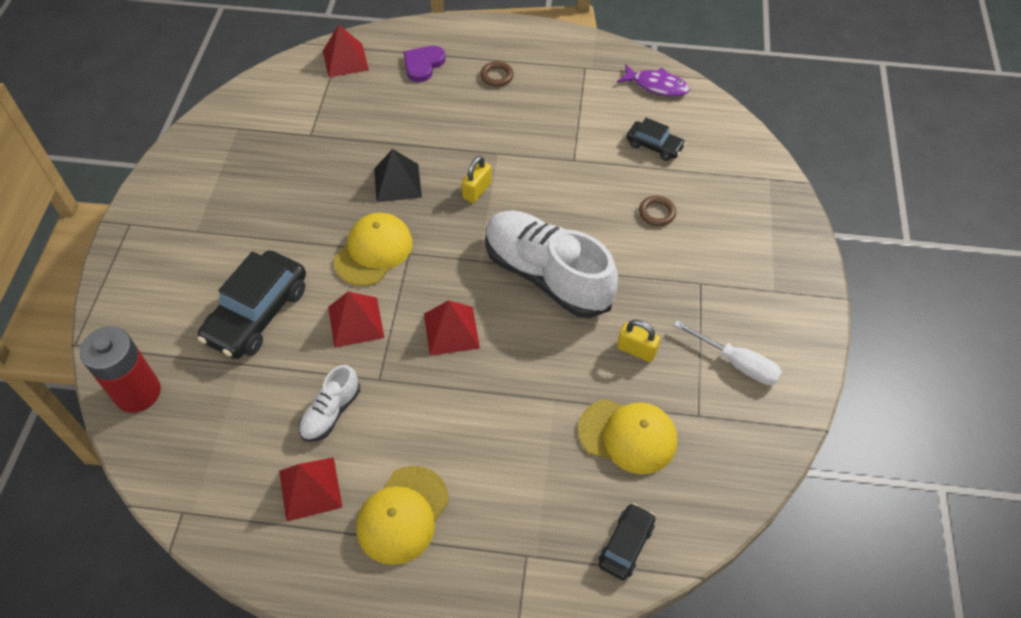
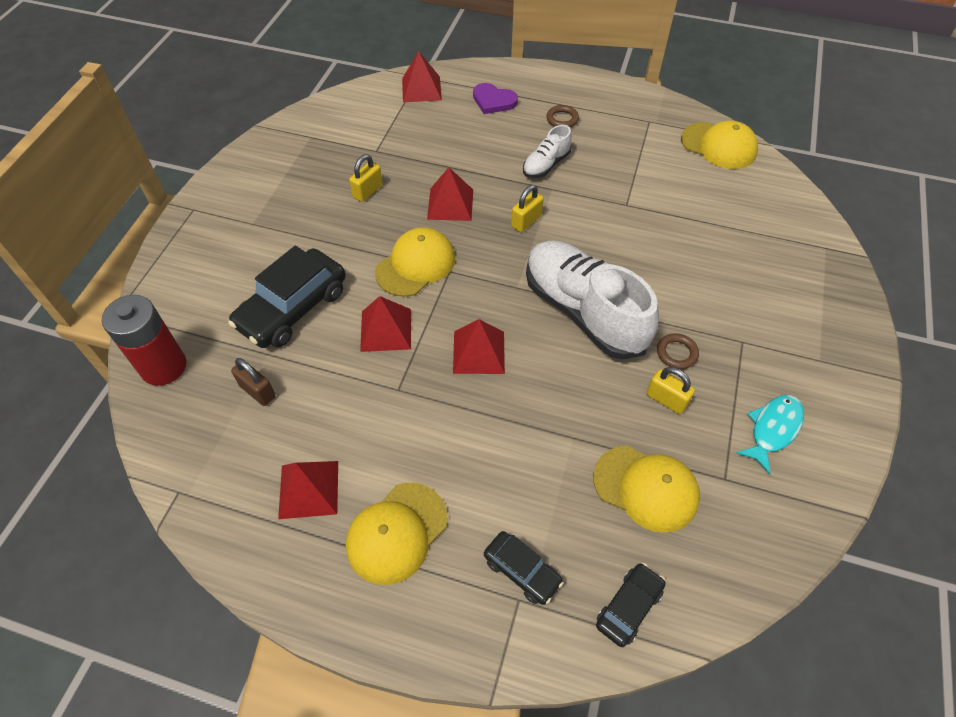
camera: 10 degrees right, 0 degrees up
(239, 402) = (257, 391): none -> brown padlock
(310, 180) = (368, 191): none -> yellow padlock
(331, 412) = (344, 415): white shoe -> white shoe (546, 165)
(397, 182) = (450, 204): black pyramid -> red pyramid
(423, 64) = (493, 101): purple heart -> purple heart turned 105 degrees counterclockwise
(654, 146) = (709, 201): black car -> black car (522, 571)
(656, 86) = (719, 146): purple fish -> yellow cap
(657, 213) = (704, 266): brown ring -> brown ring (676, 353)
(736, 363) = (772, 429): white screwdriver -> turquoise fish

